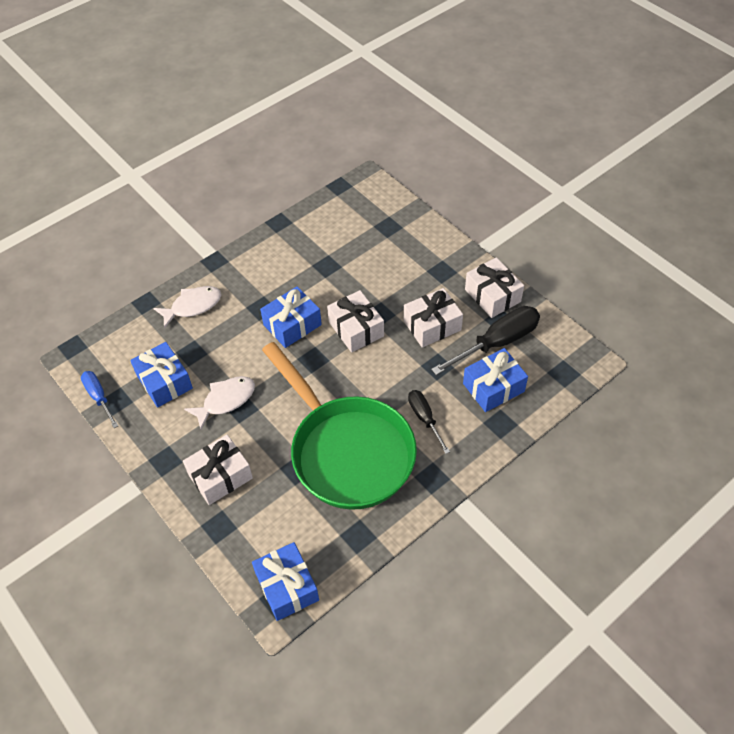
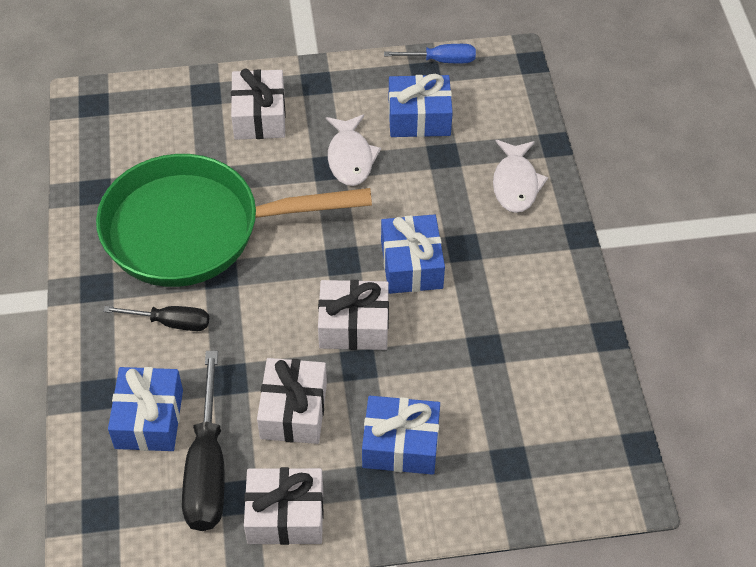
camera: 120 degrees right, 0 degrees up
(287, 587) = (98, 115): blue gift -> blue gift (400, 444)

